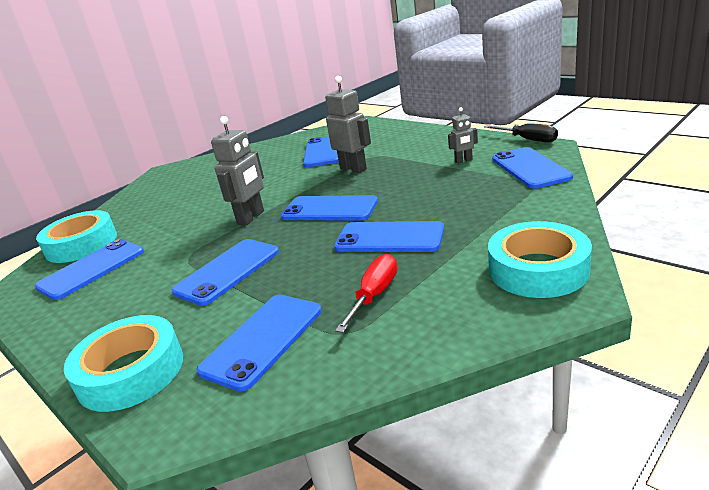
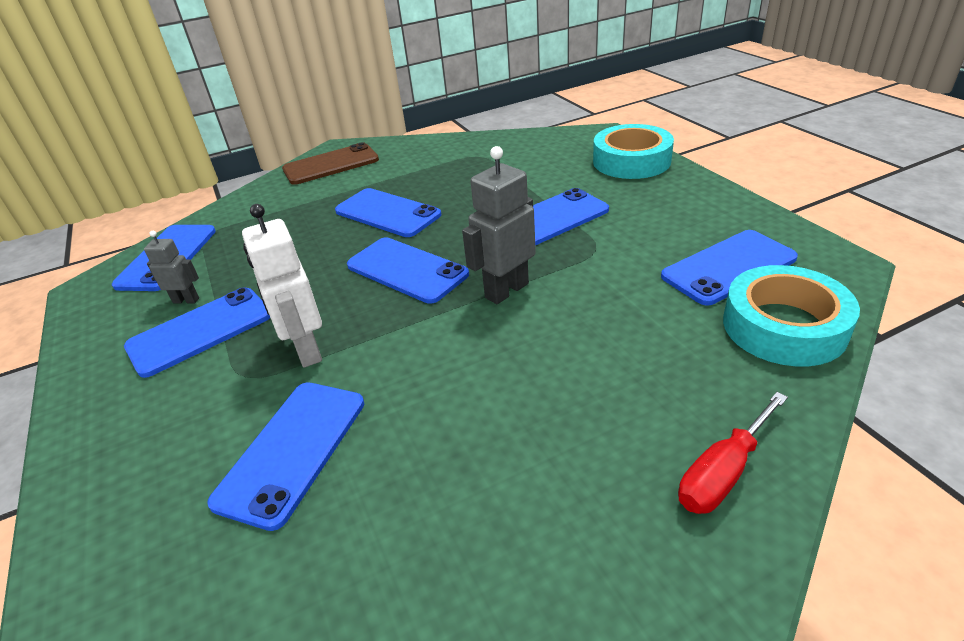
camera: 160 degrees left, 10 degrees up
(263, 340) = (533, 161): blue phone -> blue phone (200, 331)
(353, 169) = (306, 350): grey robot -> white robot
(375, 295) = (442, 172): red screwdriver -> red screwdriver (722, 472)
(528, 140) = (70, 312): black screwdriver -> none
(538, 269) = (331, 165): turquoise tape -> brown phone

